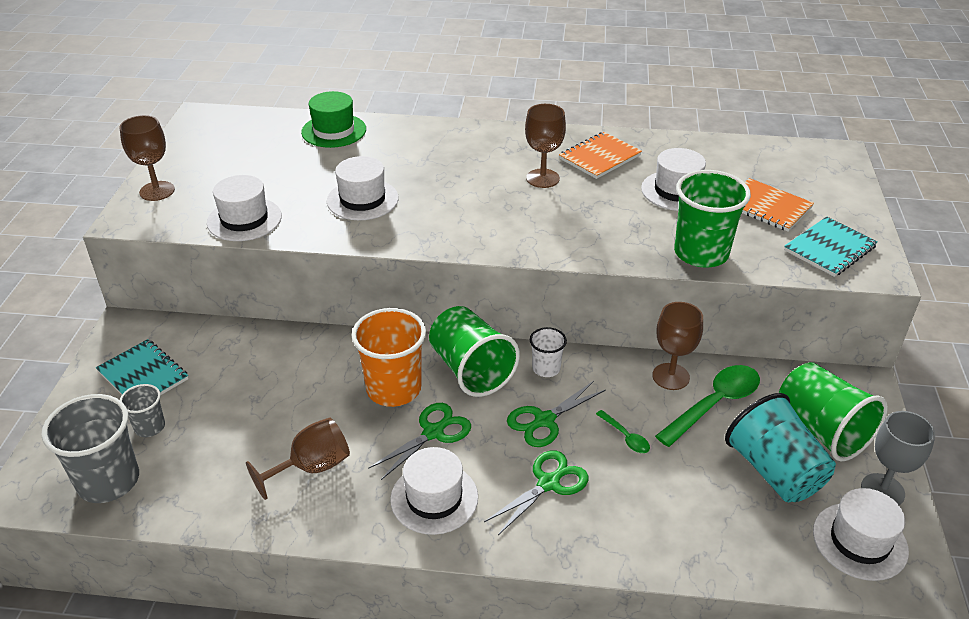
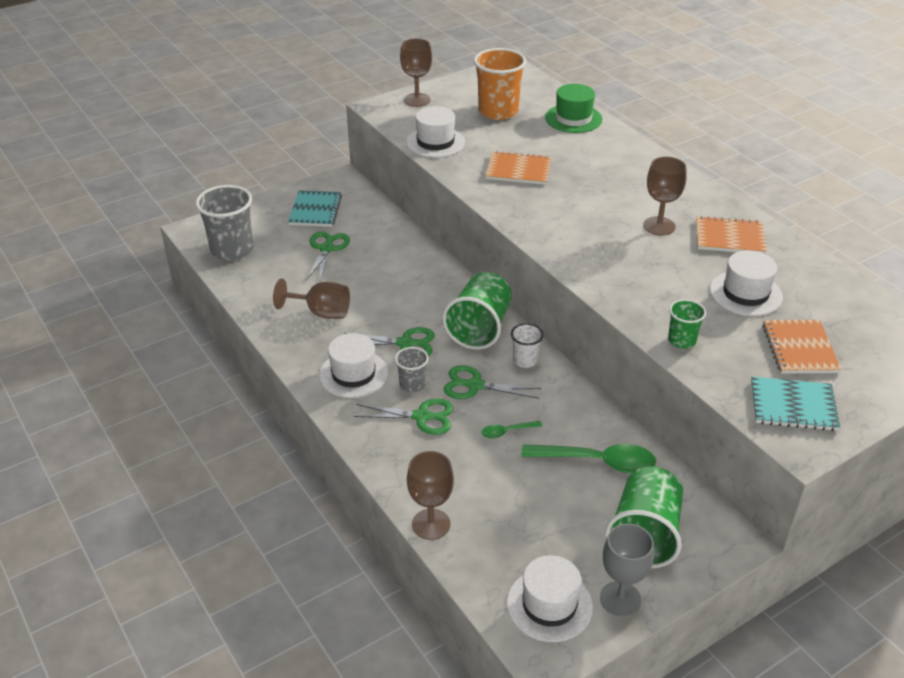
camera: 50 degrees right, 0 degrees up
(150, 427) = (282, 238): grey cup -> grey cup (412, 384)
(217, 403) = (327, 249): none -> green scissors
(362, 200) = (518, 170): white hat -> orange notebook
(394, 389) = (421, 306): orange cup -> orange cup (498, 111)
(626, 437) = (507, 432): green spoon -> green spoon turned 60 degrees clockwise
(670, 376) = (597, 425): brown goblet -> brown goblet (431, 524)
(701, 253) = (682, 340): green cup -> green cup, size x0.52
(774, 471) = (566, 526): turquoise cup -> none

